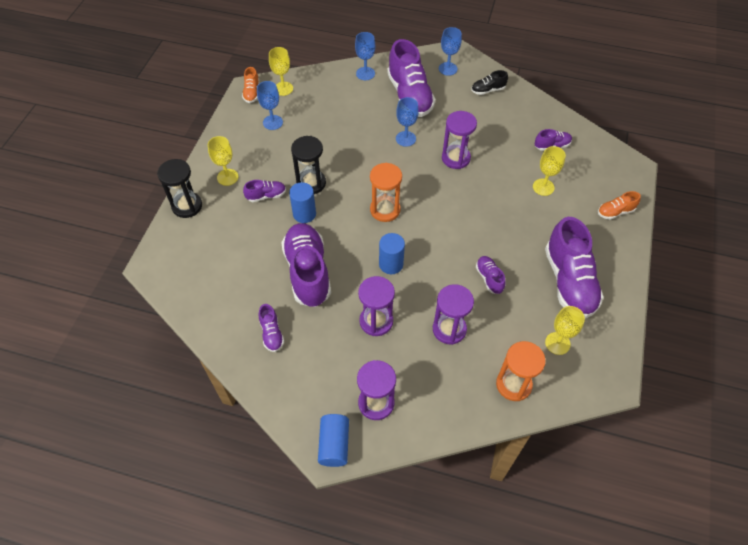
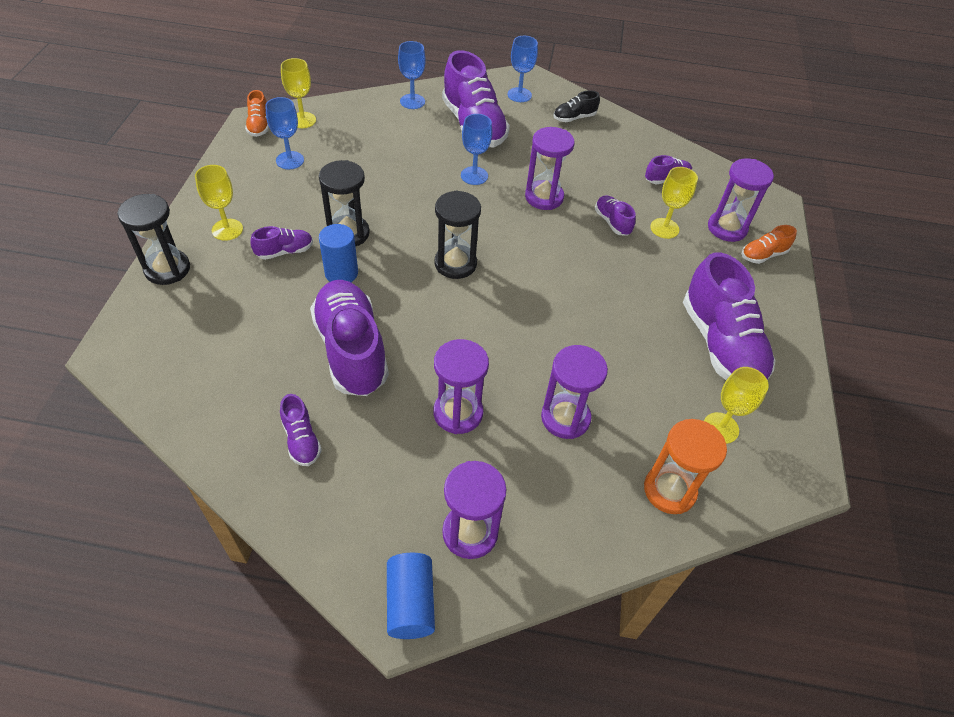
camera: 10 degrees left, 5 degrees down
(385, 210) = (455, 264): orange hourglass -> black hourglass
(391, 264) = (471, 334): blue cylinder -> none
(489, 278) = (611, 346): purple shoe -> purple shoe (612, 222)
(591, 188) = (727, 228): none -> purple hourglass

